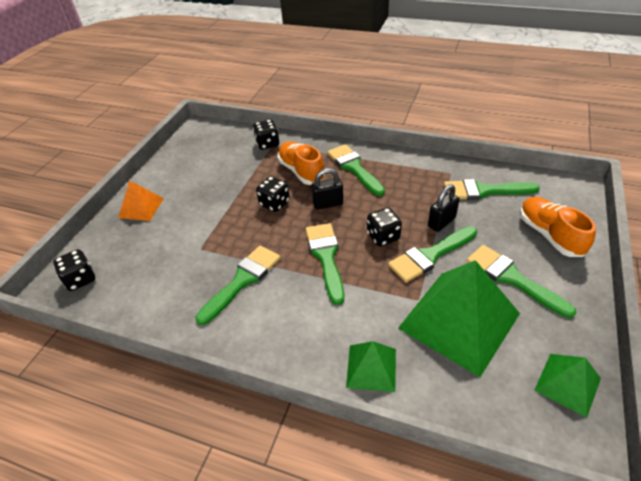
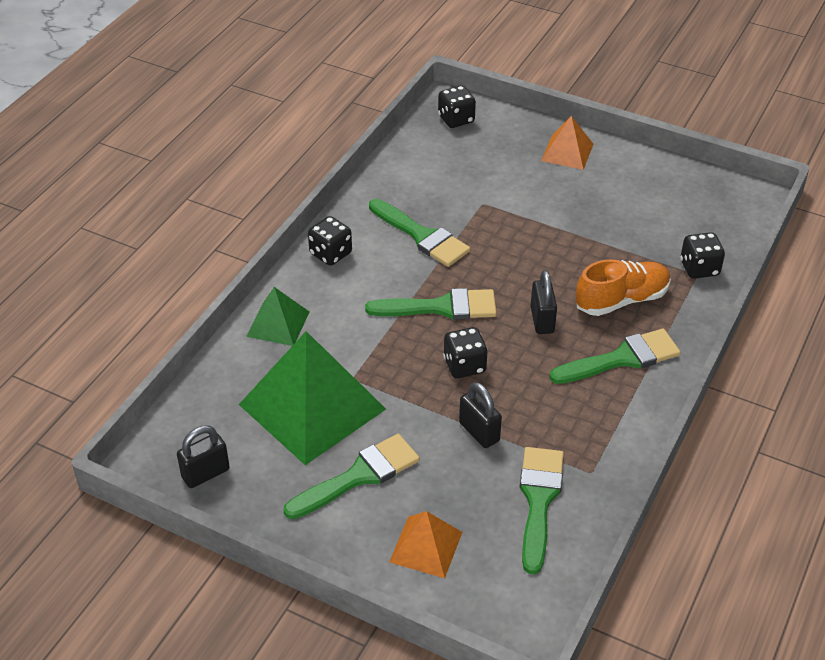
camera: 95 degrees right, 0 degrees up
(274, 203) = (552, 268): black dice -> black dice (330, 254)
(430, 255) = (419, 405): green brush -> none
(549, 235) = (426, 547): orange shoe -> orange pyramid
(567, 384) = (205, 473): green pyramid -> black padlock

